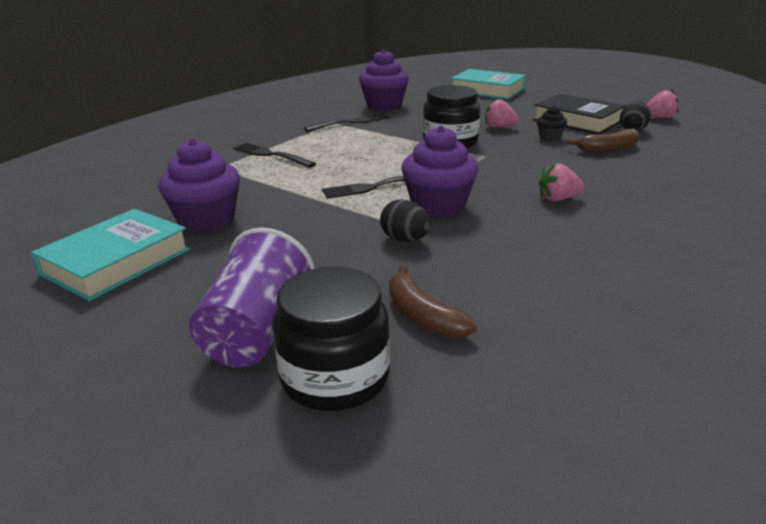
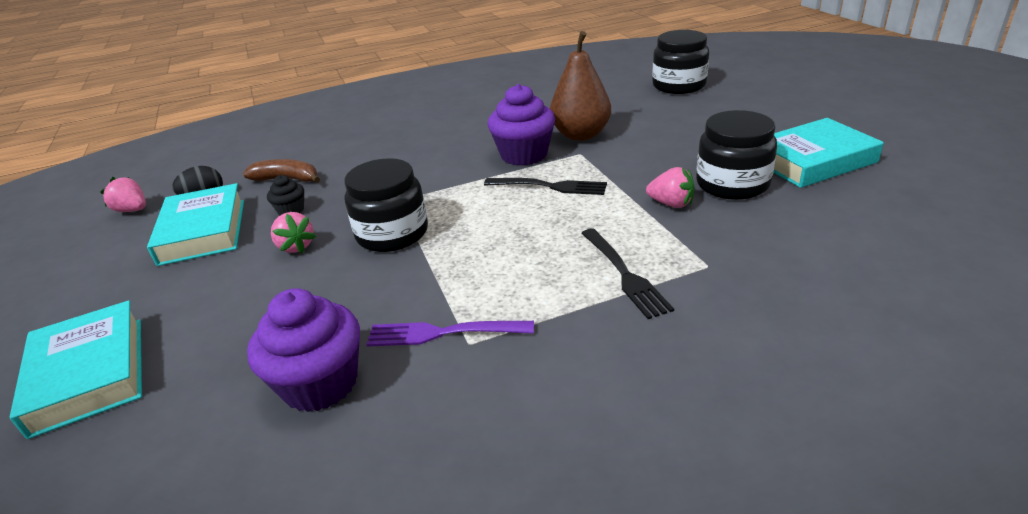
camera: 145 degrees left, 5 degrees up
(206, 220) = (732, 184): purple cupcake -> black jar
(257, 332) = (710, 105): purple cup -> none
(350, 122) = (443, 333): black fork -> purple fork
(405, 240) = (581, 135): black egg -> brown pear
(422, 316) = (616, 98): brown banana -> none
(558, 199) = (432, 142): pink strawberry -> pink strawberry (671, 204)
(577, 120) = (203, 231): black book -> turquoise book

